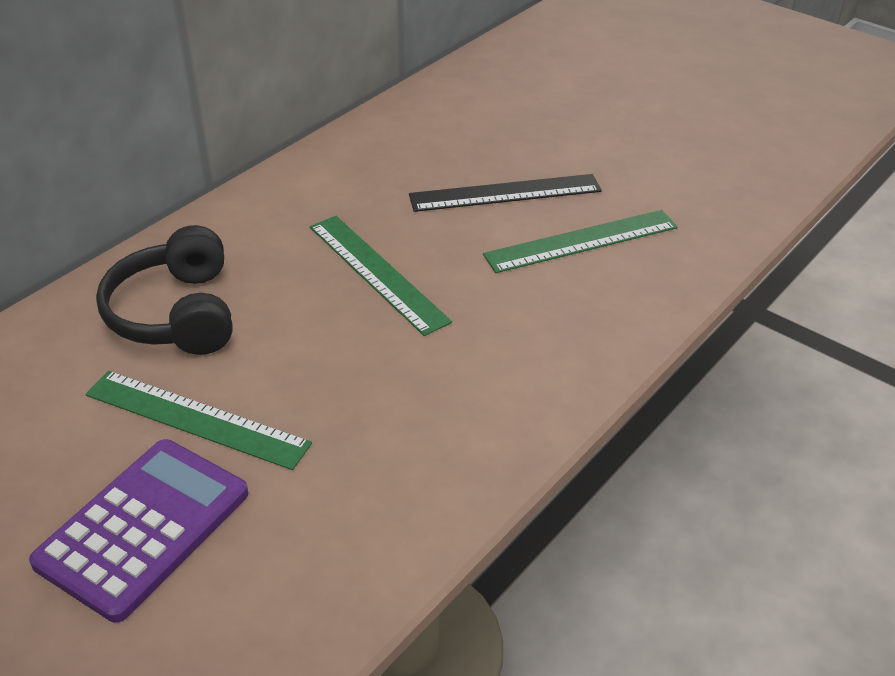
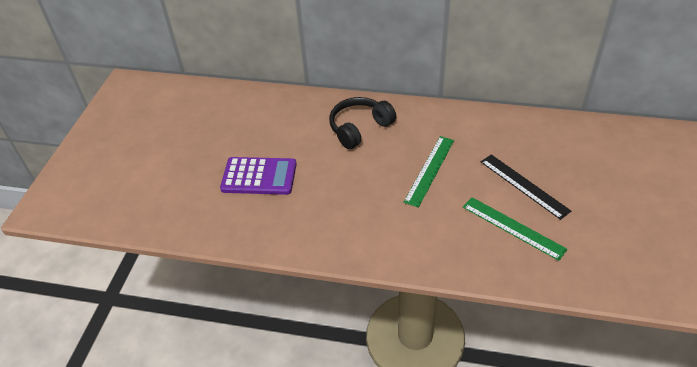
camera: 65 degrees right, 5 degrees up
(196, 419) = (313, 162): green ruler -> none

